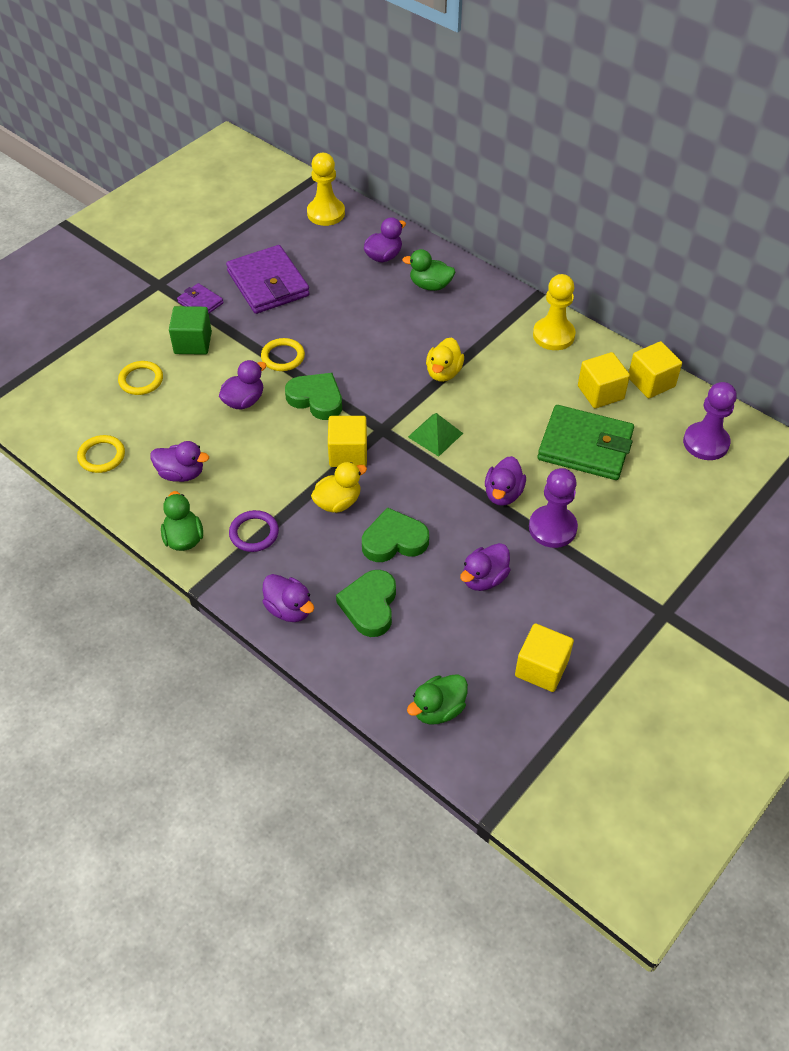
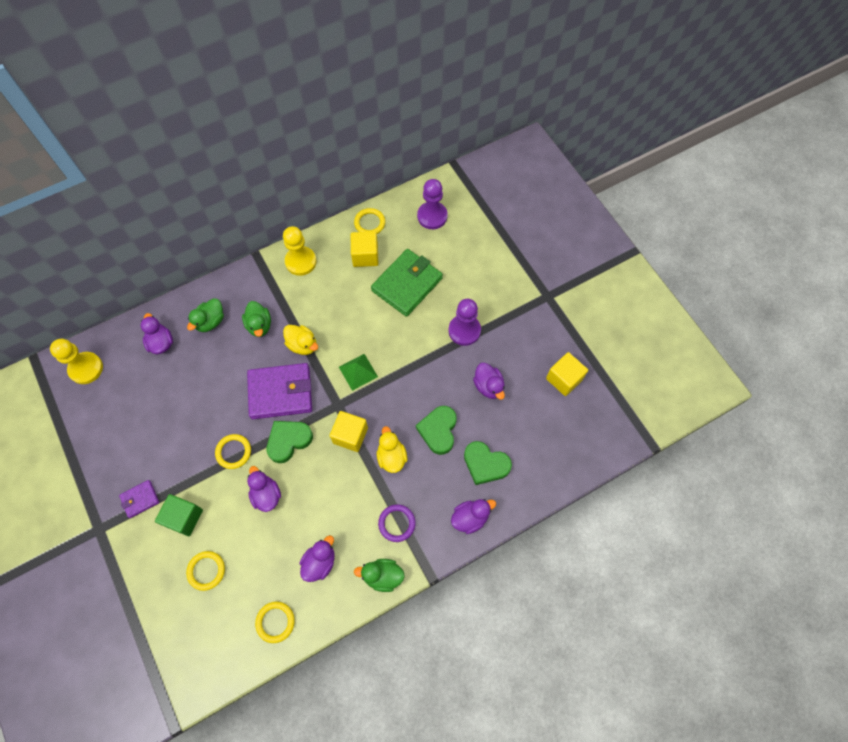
camera: 70 degrees left, 15 degrees up
(268, 284) = (146, 439): purple wallet -> purple wallet (280, 392)
(438, 709) = (574, 449): green duck -> green duck (259, 325)
(503, 494) = (426, 348): purple duck -> none
(651, 382) = (369, 223): yellow cube -> yellow ring

